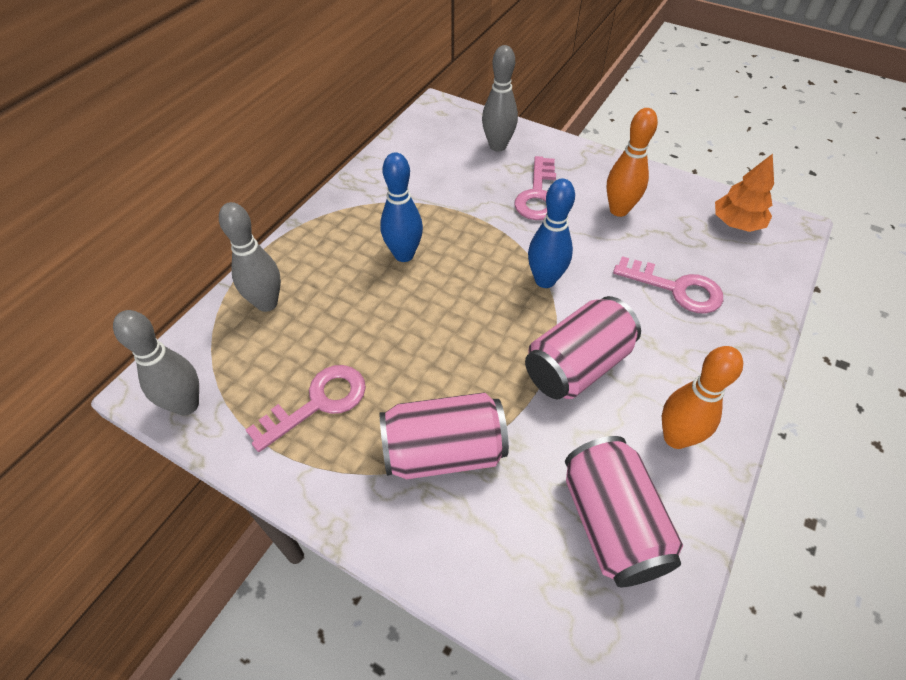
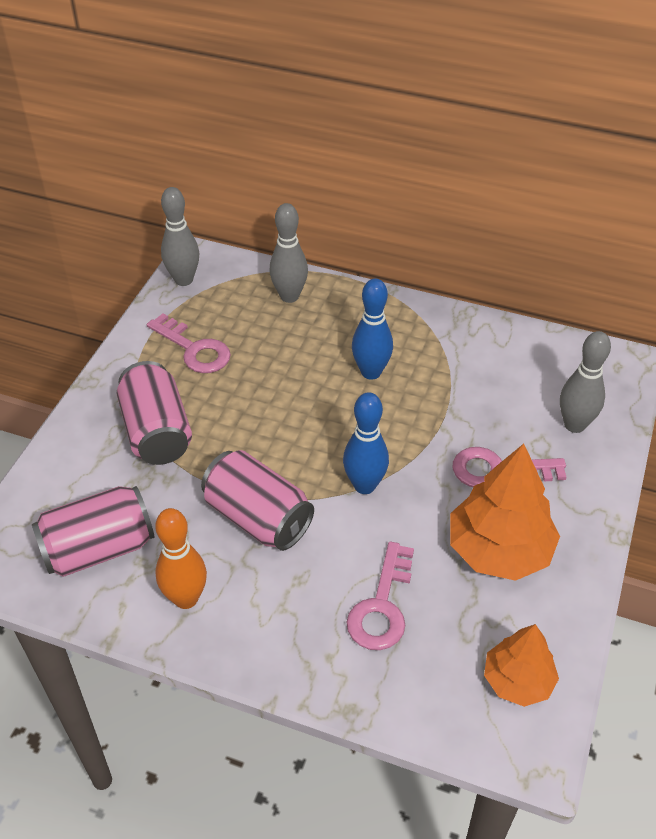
camera: 80 degrees right, 5 degrees down
(619, 210) = (499, 549): orange bowling pin -> orange tree

